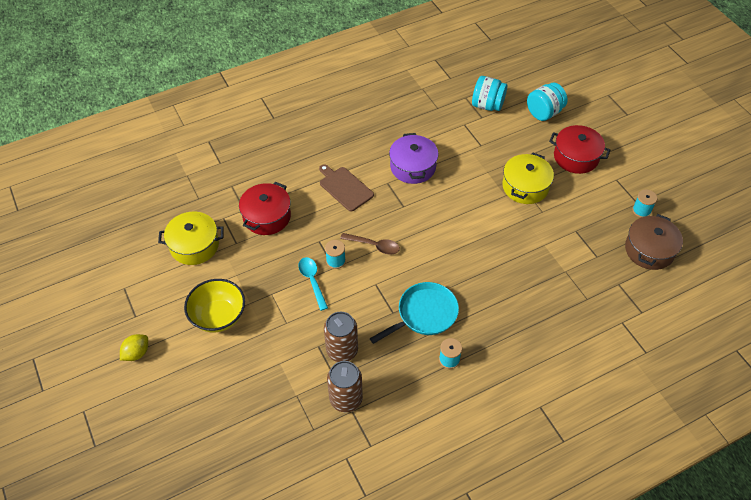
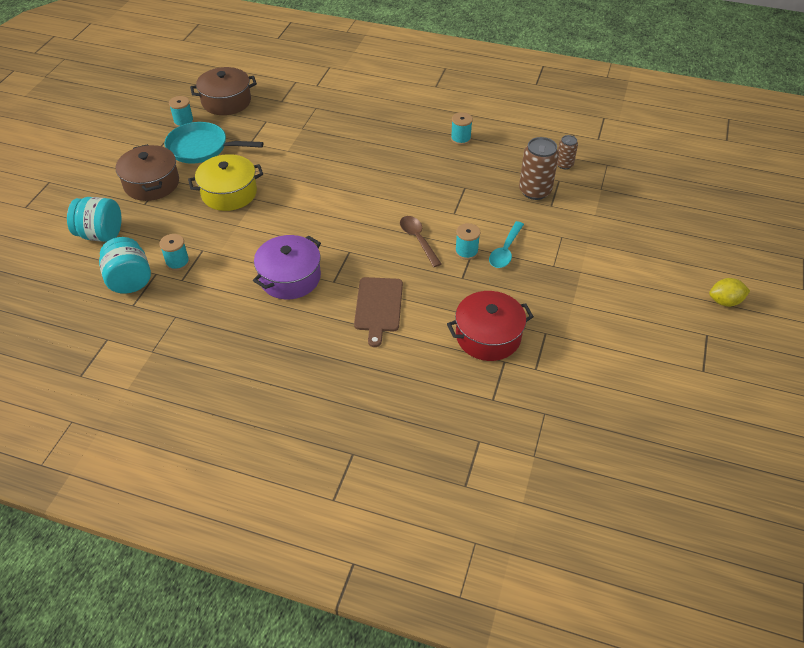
camera: 135 degrees left, 5 degrees down
(194, 245) = (592, 361): yellow pot -> none
(218, 316) = (620, 280): yellow bowl -> none
(346, 399) = (564, 164): brown can -> brown can, size x0.57
(424, 314) = (442, 171): turquoise pan -> turquoise pan (201, 148)
(481, 130) = (177, 262): none -> turquoise spool
(576, 157) = (151, 183): red pot -> brown pot

